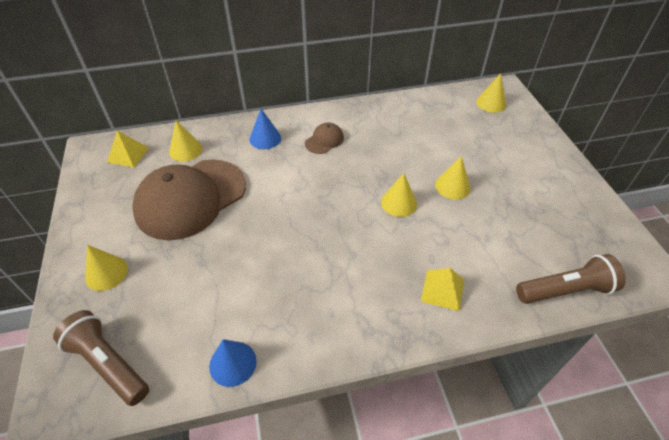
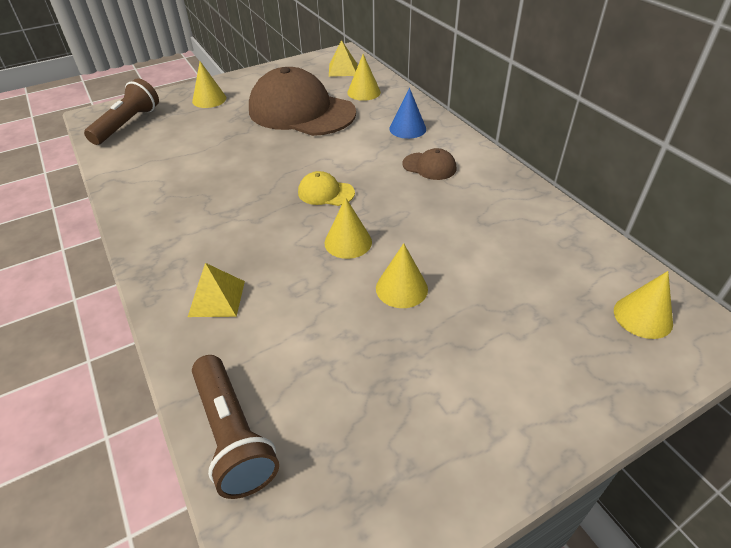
camera: 75 degrees right, 5 degrees down
(233, 363) = (125, 177): blue cone -> none
(333, 204) = (325, 192): none -> yellow cap

